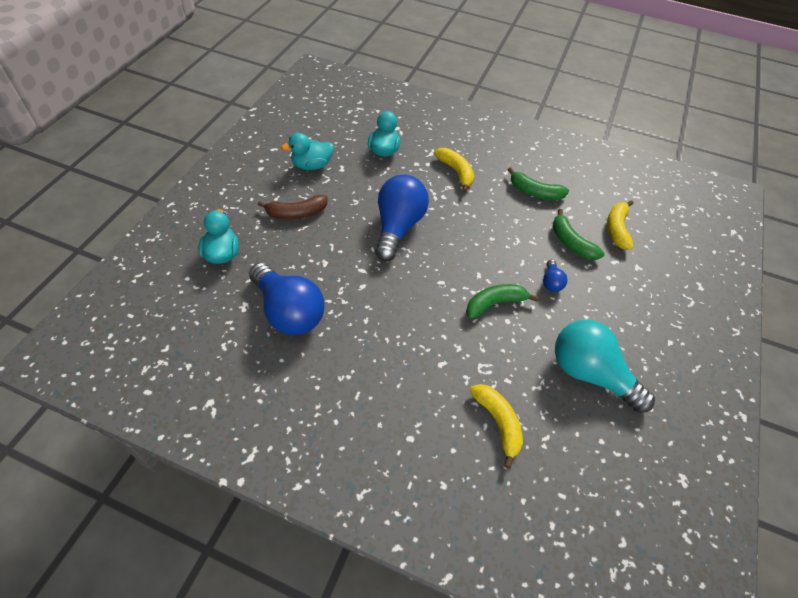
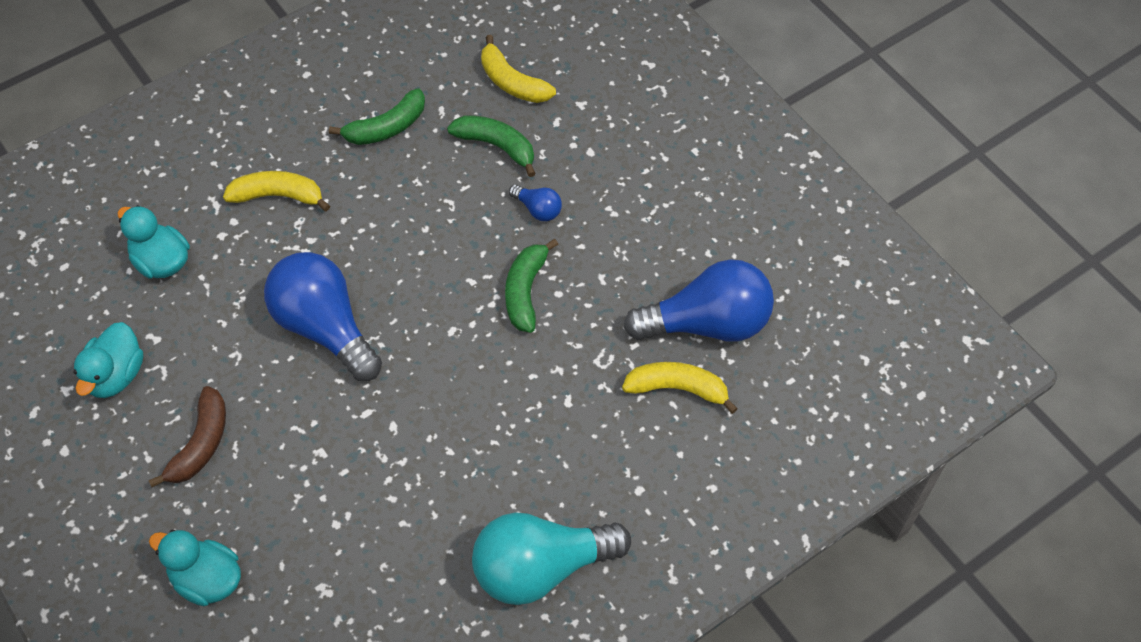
camera: 55 degrees left, 5 degrees up
(288, 311) = (372, 537): blue light bulb -> blue light bulb (706, 324)
(571, 243) = (496, 146): green banana -> green banana turned 150 degrees counterclockwise
(590, 374) = (680, 257): turquoise light bulb -> turquoise light bulb (541, 568)

